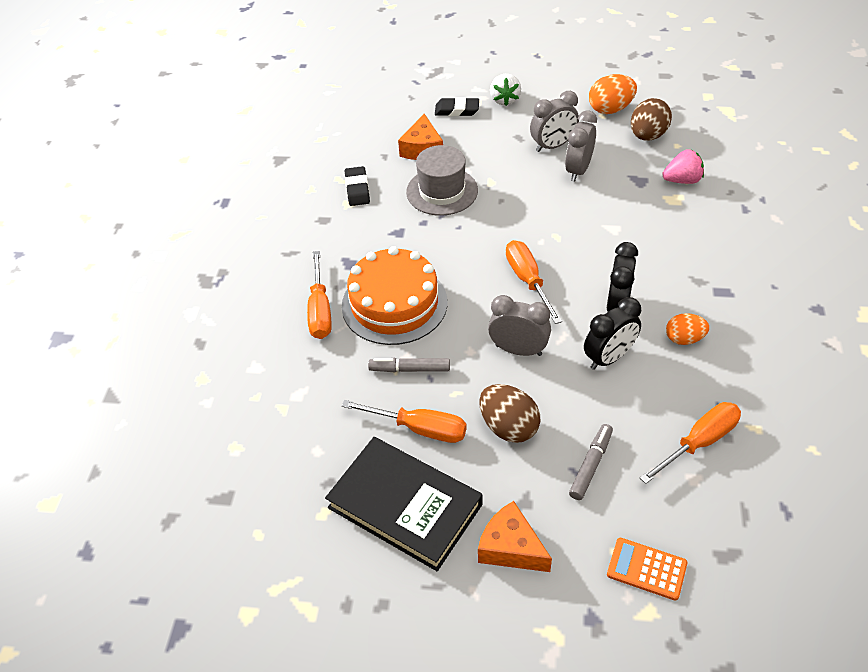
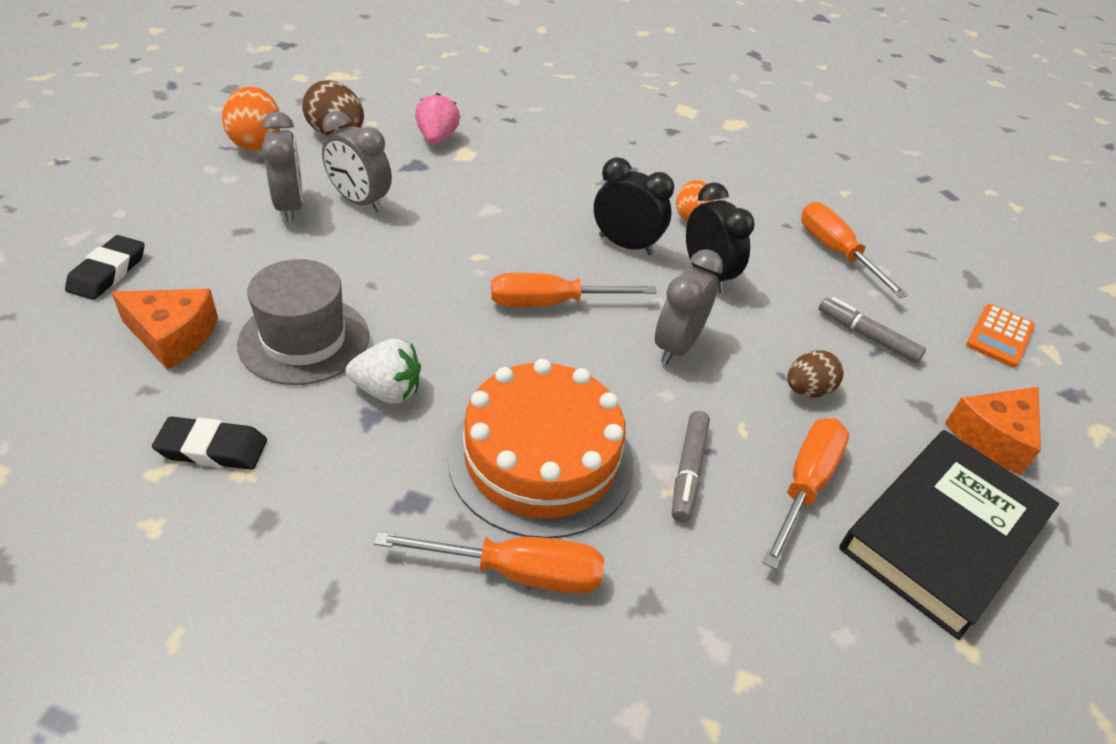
camera: 85 degrees left, 5 degrees down
(504, 100) = (136, 219): white strawberry -> white strawberry (387, 391)
(508, 427) = (807, 390): brown egg -> brown egg, size x0.66

